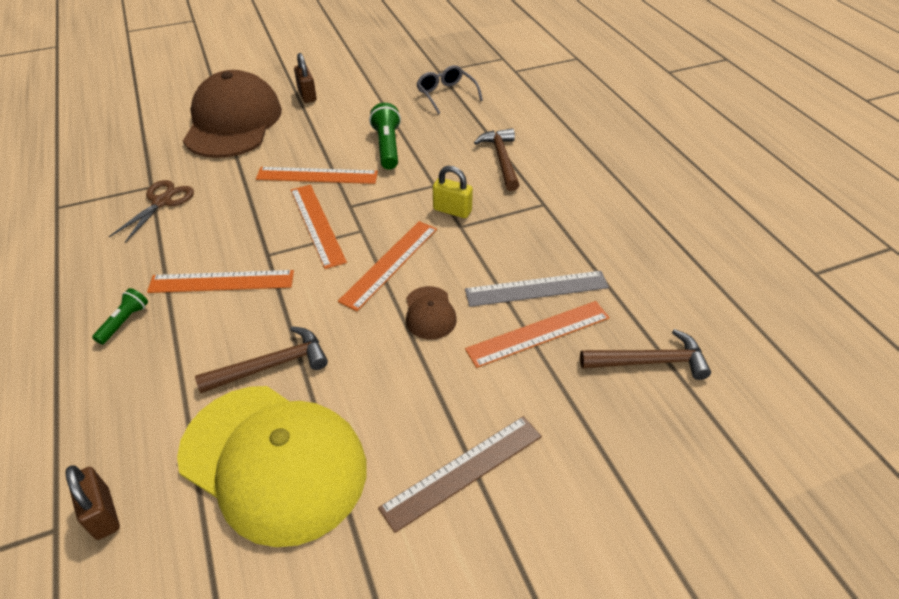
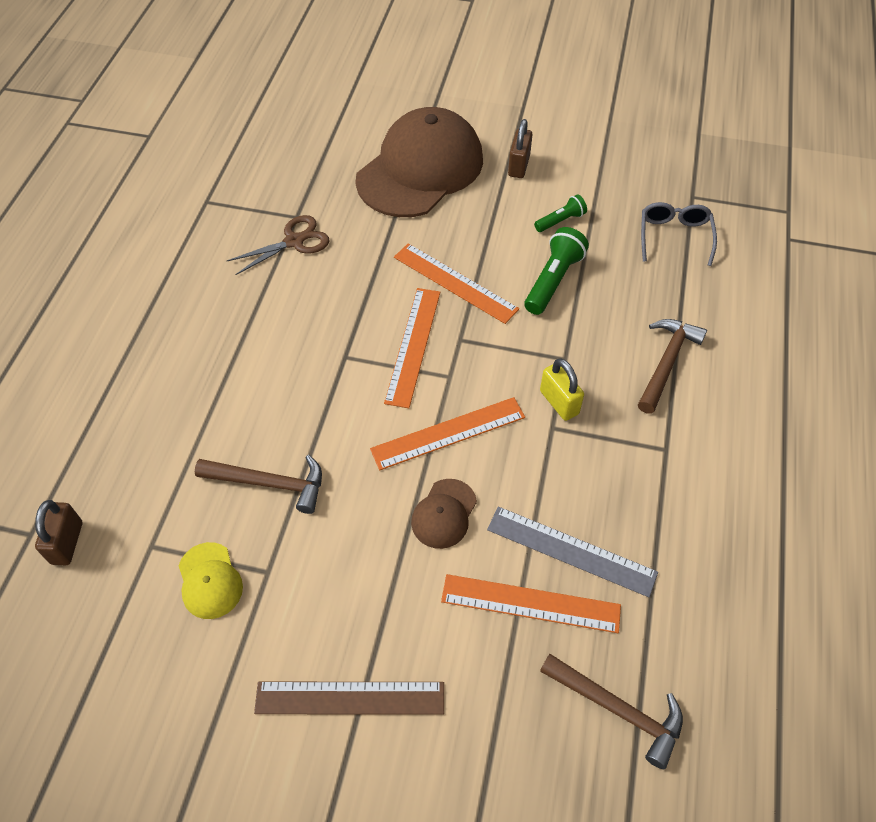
camera: 35 degrees right, 10 degrees up
(124, 322) = (186, 364): green flashlight -> green flashlight (560, 221)
(221, 282) = (287, 366): orange ruler -> none
(273, 461) = (210, 581): yellow cap -> yellow cap, size x0.42

